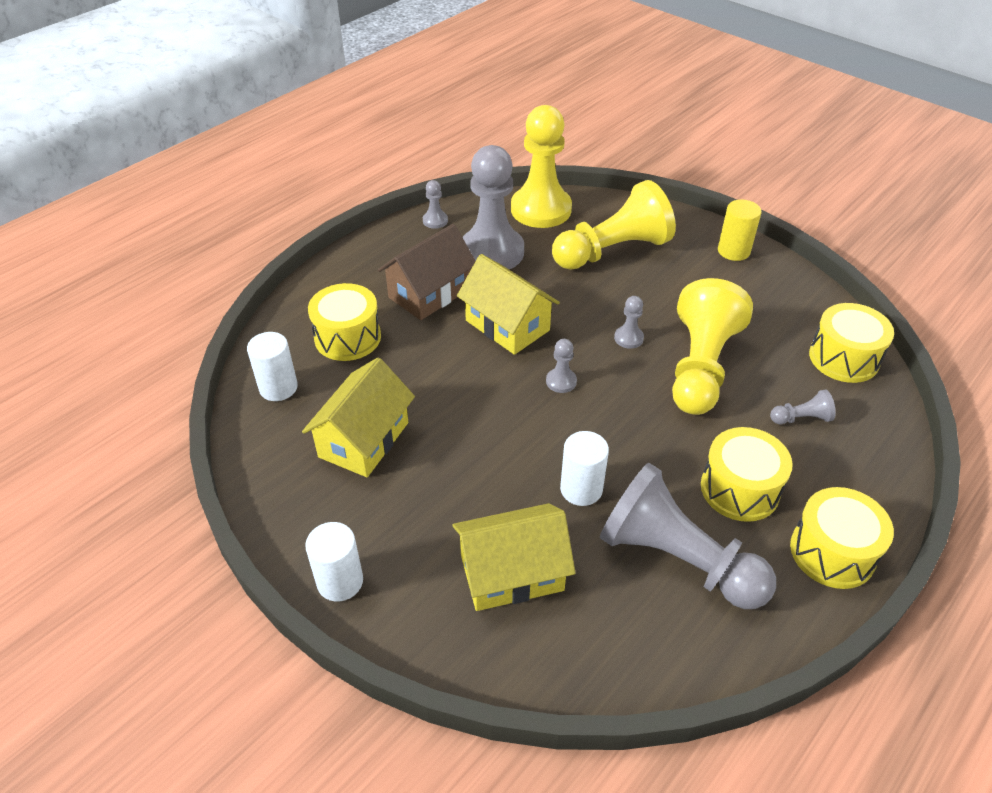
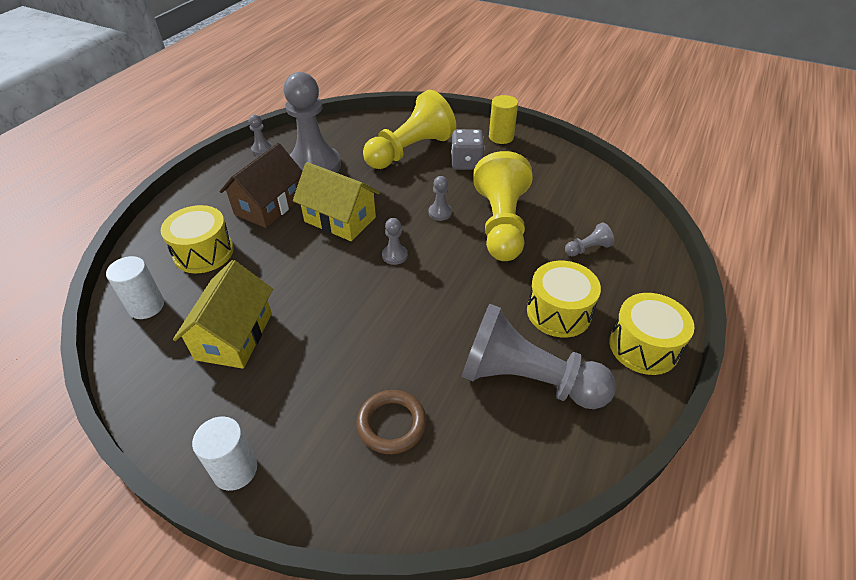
camera: 15 degrees left, 0 degrees up
(511, 573) = (391, 424): yellow house -> brown ring
(541, 209) = (346, 129): yellow pawn -> none
(581, 489) = (433, 339): white cylinder -> none
(679, 279) = (466, 163): none -> grey dice
(844, 358) = (603, 199): yellow drum -> none

